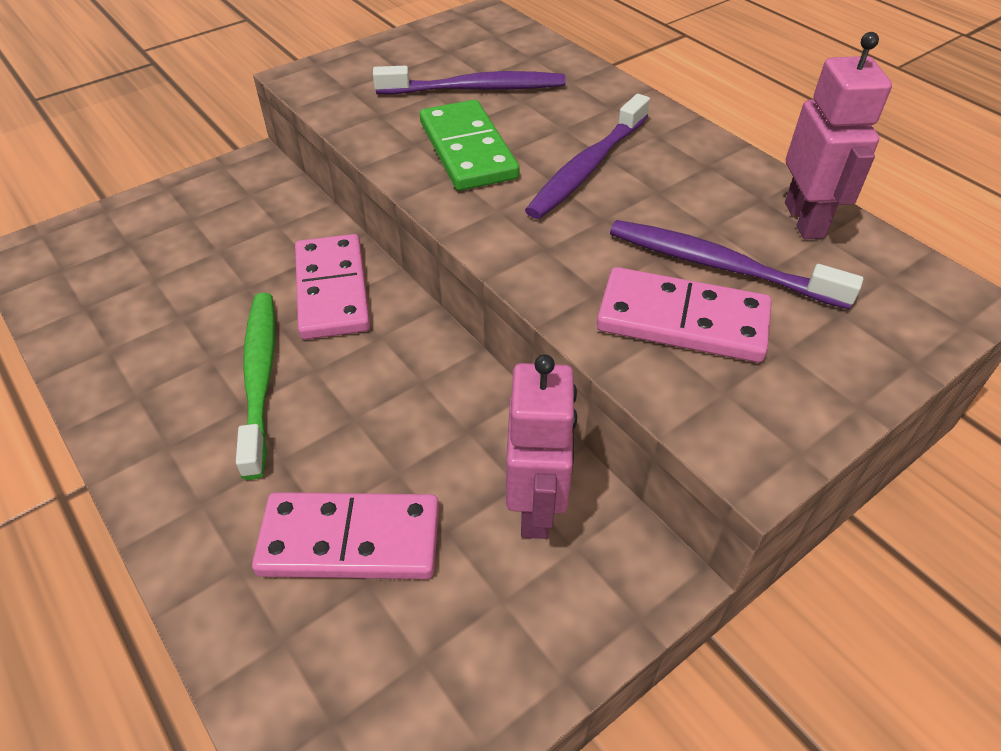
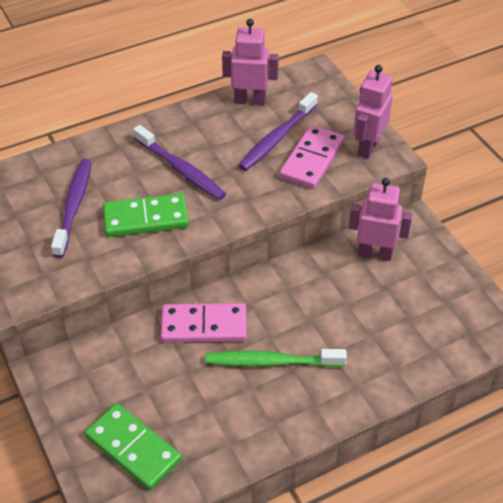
camera: 80 degrees left, 0 degrees up
(120, 255) = (133, 448): none -> green domino
(350, 539) = (384, 324): pink domino -> none
(766, 407) = (368, 147): none -> pink robot

